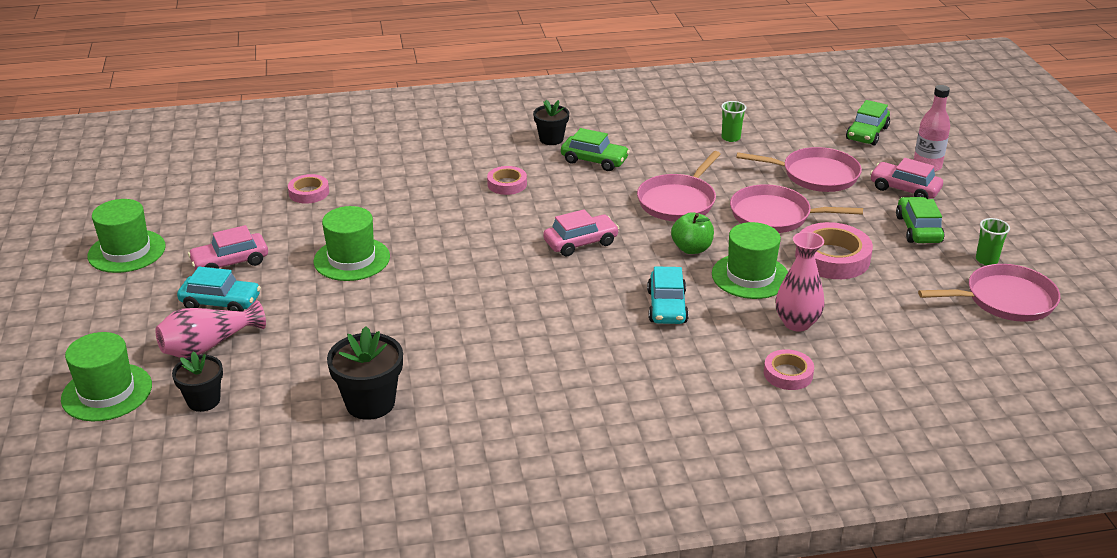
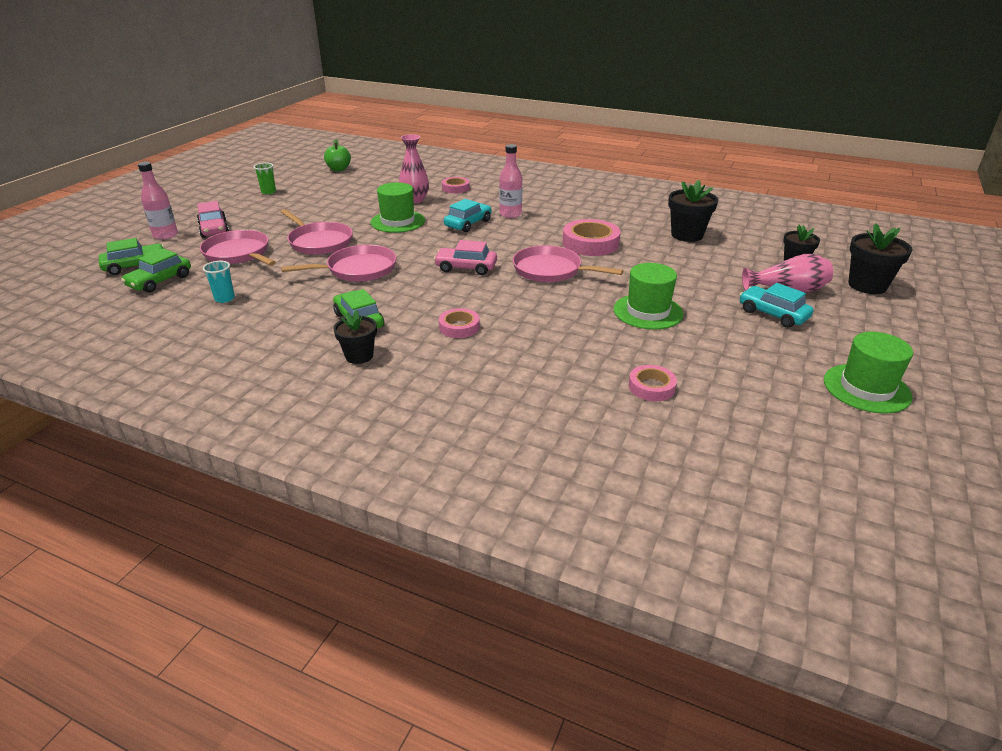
camera: 145 degrees left, 0 degrees up
(107, 392) = (867, 285): green hat -> black flower pot
(230, 262) = (758, 343): pink car -> none
(640, 347) = (510, 214): none -> pink bottle
(691, 249) = (403, 242): green apple -> green apple (339, 169)
(731, 138) = (224, 299): green cup -> turquoise cup
(832, 258) = (337, 215): pink tape -> pink tape (590, 243)
(918, 229) = (262, 211): green car -> green car (160, 281)
(1005, 300) = (302, 180): pink pan -> pink pan (550, 270)

